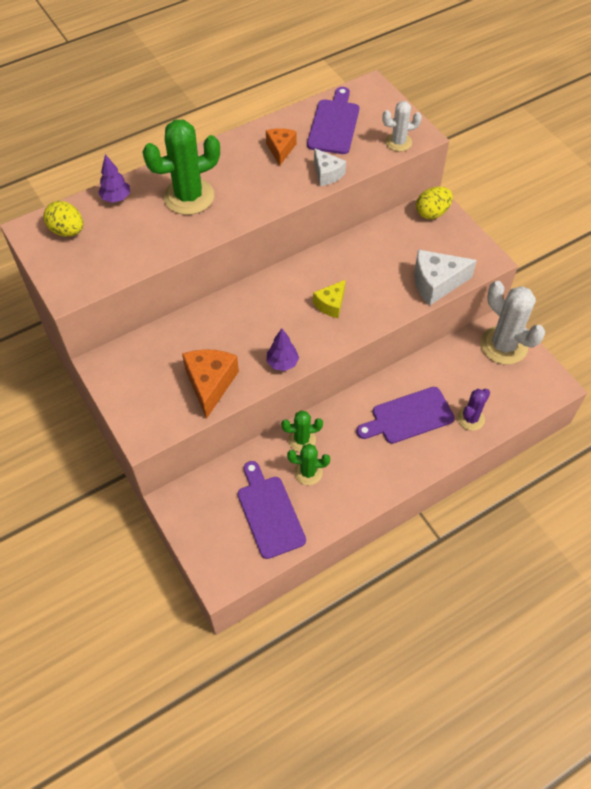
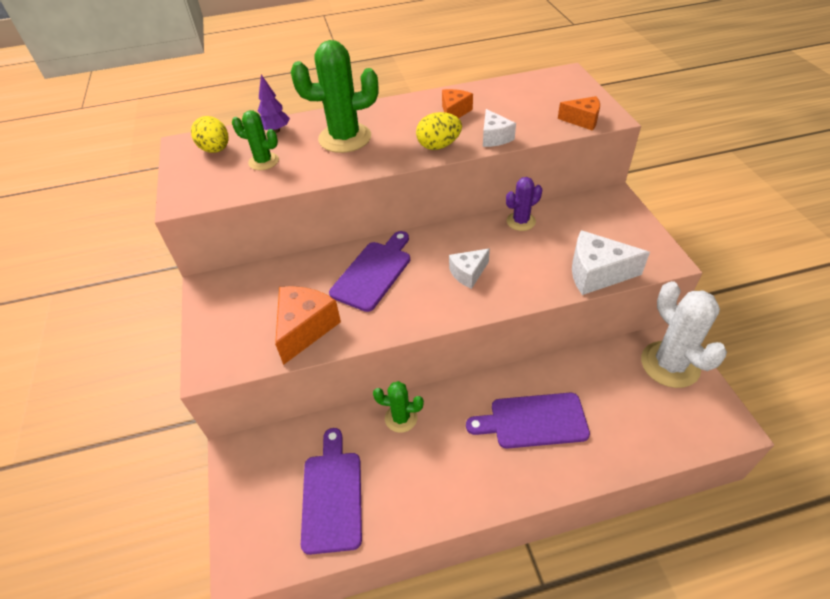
camera: 20 degrees right, 10 degrees down
(282, 363) = (391, 323): purple tree -> none
(308, 472) = (394, 458): green cactus -> green cactus (263, 161)
(331, 304) = (468, 273): yellow cheese -> white cheese
(334, 124) = (518, 98): purple cutting board -> purple cutting board (373, 272)
(398, 142) = (582, 120): white cactus -> orange cheese
(432, 213) = (609, 205): yellow egg -> yellow egg (438, 146)
(470, 418) = (610, 441): purple cactus -> purple cactus (521, 221)

